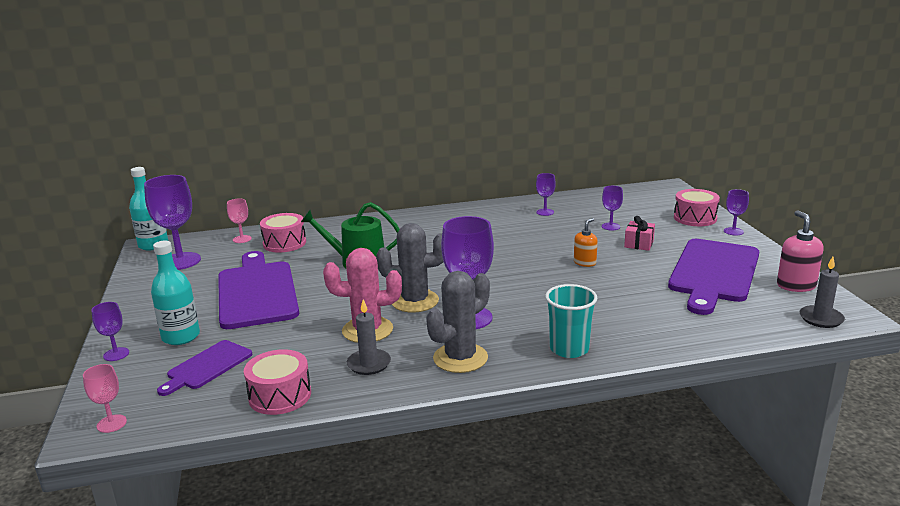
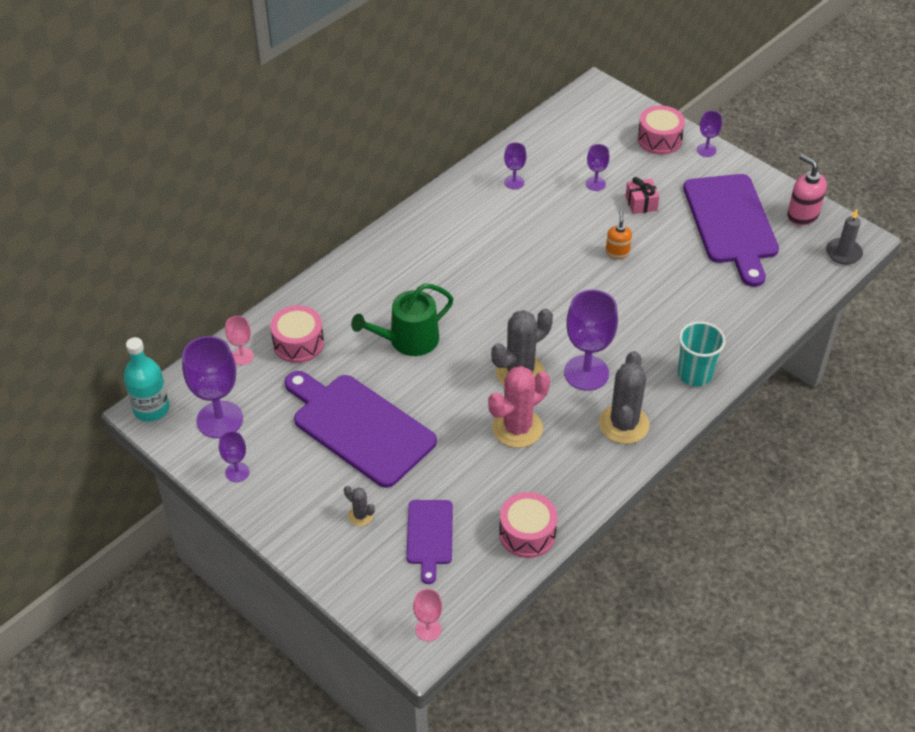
camera: 35 degrees left, 25 degrees up
(116, 354) = (328, 564): purple goblet -> purple goblet (237, 472)
(181, 337) = (360, 516): turquoise bottle -> grey cactus
(369, 364) = (559, 466): grey candle -> none

